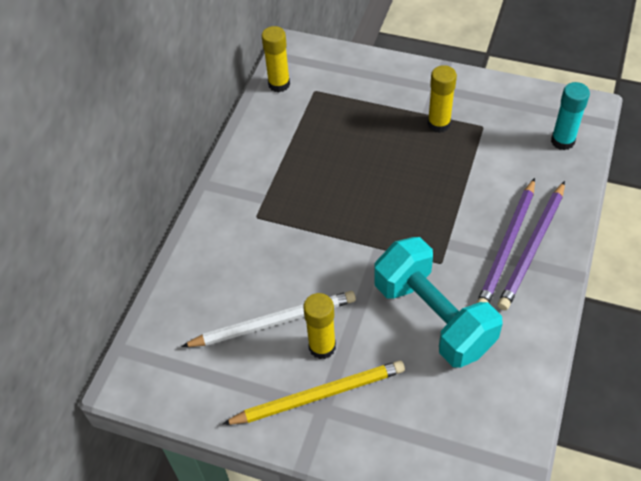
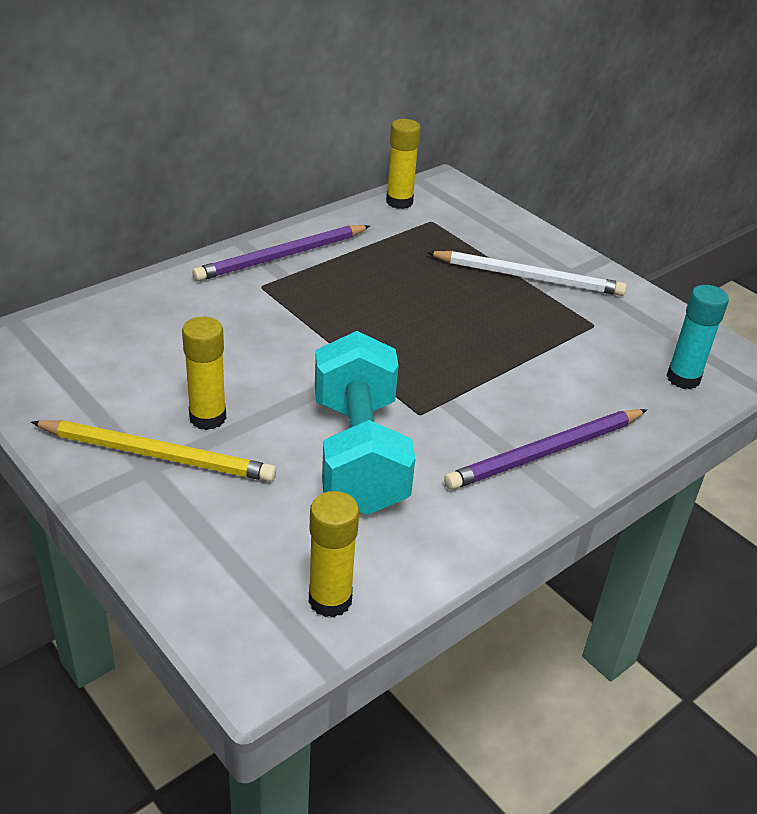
camera: 25 degrees right, 15 degrees down
(273, 322) = (182, 373): white pencil -> white pencil (528, 277)
(439, 124) = (542, 301): yellow glue stick -> yellow glue stick (330, 600)
(507, 246) = (515, 436): purple pencil -> purple pencil (281, 256)

